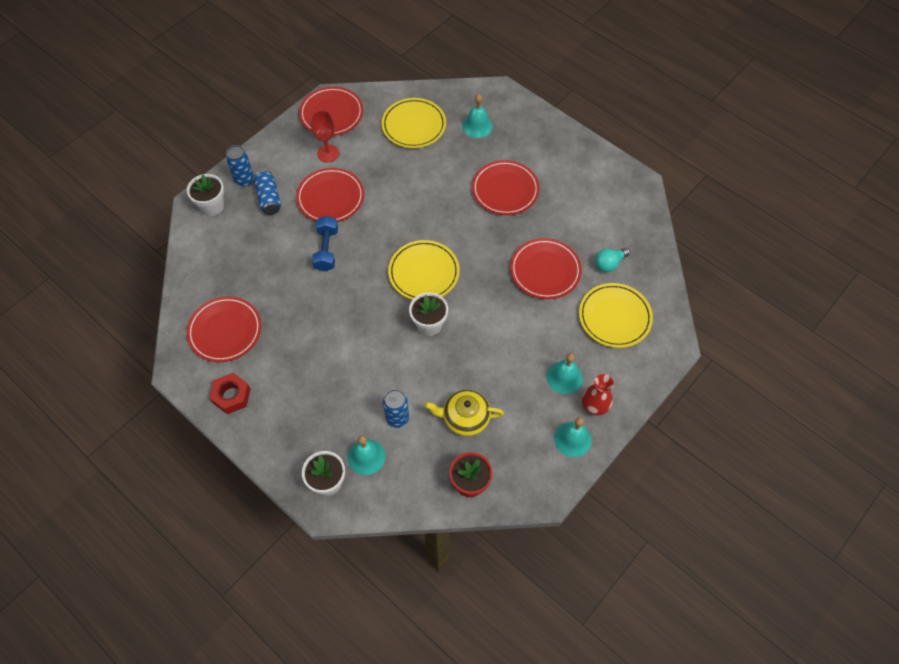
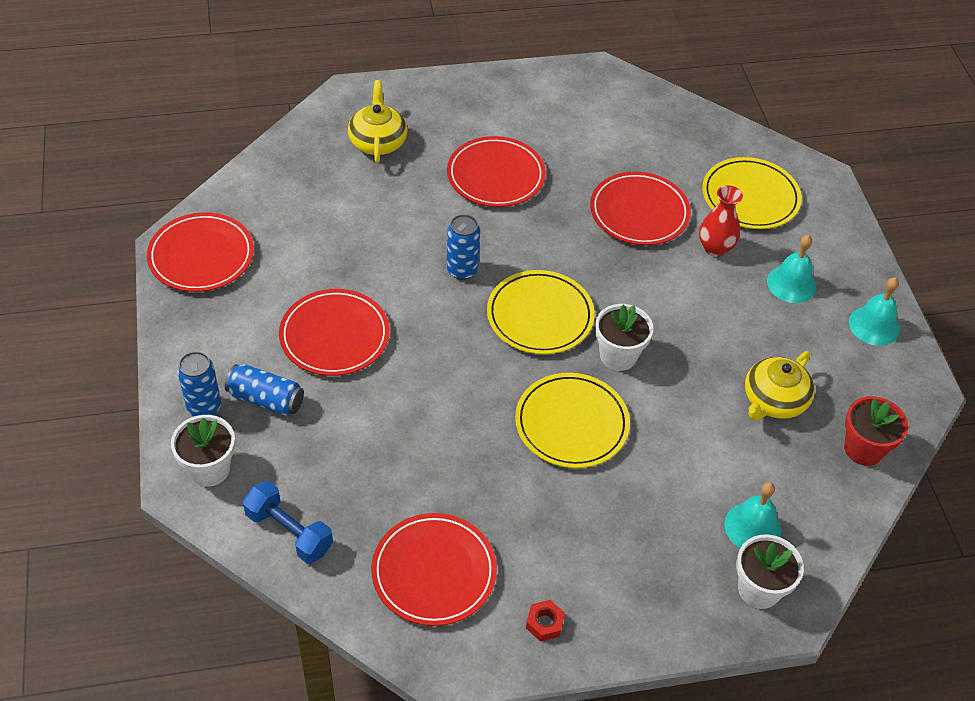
camera: 55 degrees left, 10 degrees down
(231, 396) = (544, 623): red nut -> red nut, size x0.61
(326, 250) = (412, 388): blue dumbbell -> blue dumbbell (289, 532)
(328, 153) = (261, 297): red goblet -> none
(397, 418) = (723, 464): blue can -> blue can (462, 270)
(414, 125) = (312, 193): yellow plate -> yellow plate (571, 424)
(477, 126) = (378, 141): turquoise bell -> yellow teapot
(594, 406) = (847, 283): red vase -> red vase (715, 248)
(609, 264) = (679, 158): turquoise light bulb -> none

